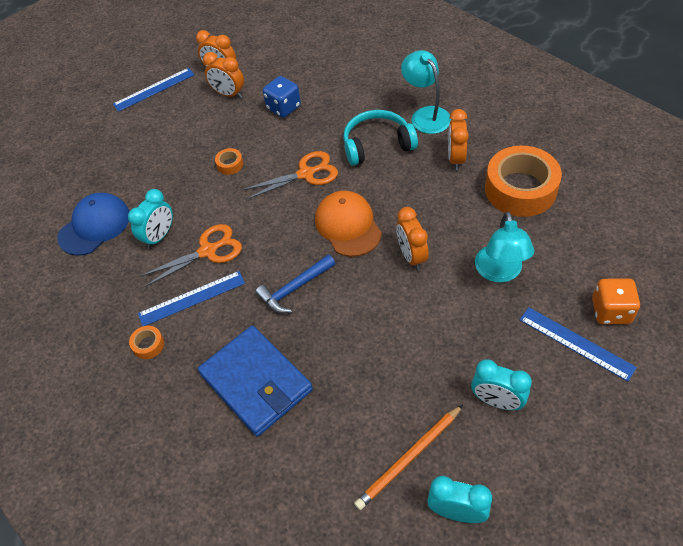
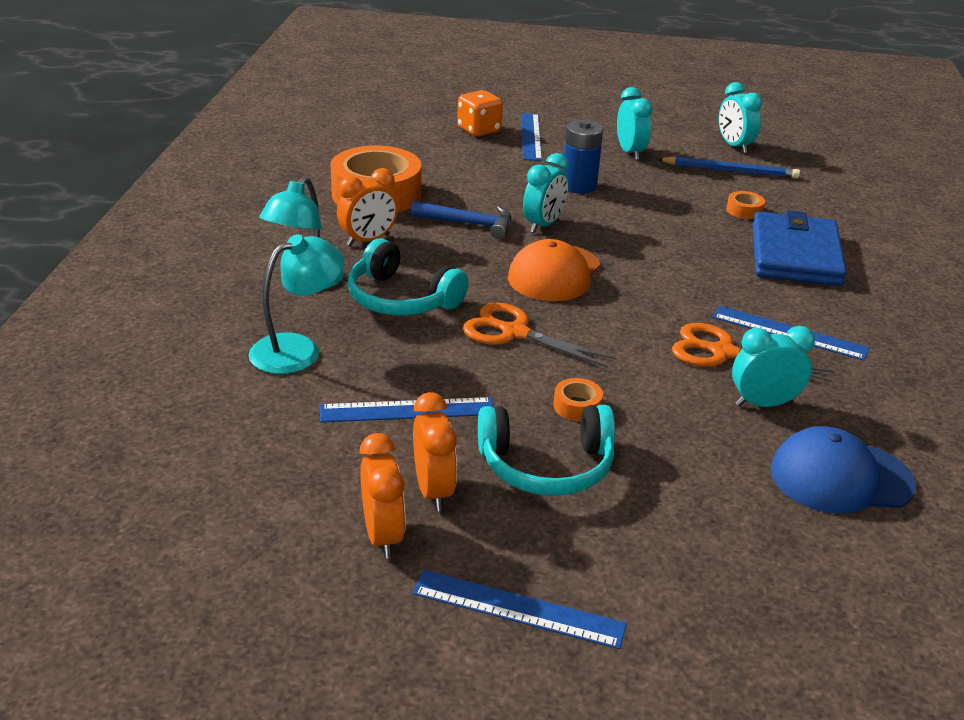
camera: 135 degrees left, 20 degrees down
(148, 345) = (876, 333): orange tape -> orange tape (744, 211)
(206, 133) = (546, 466): none -> turquoise headphones
(283, 108) = (407, 410): blue dice -> blue ruler
(294, 289) = (677, 274): blue hammer -> blue hammer (468, 224)
(409, 458) = (730, 171): orange pencil -> blue pencil
(411, 256) = (543, 225): orange clock -> turquoise clock
(456, 316) = (579, 186): none -> blue battery
(499, 272) = (501, 179): turquoise lamp -> turquoise lamp (298, 349)

